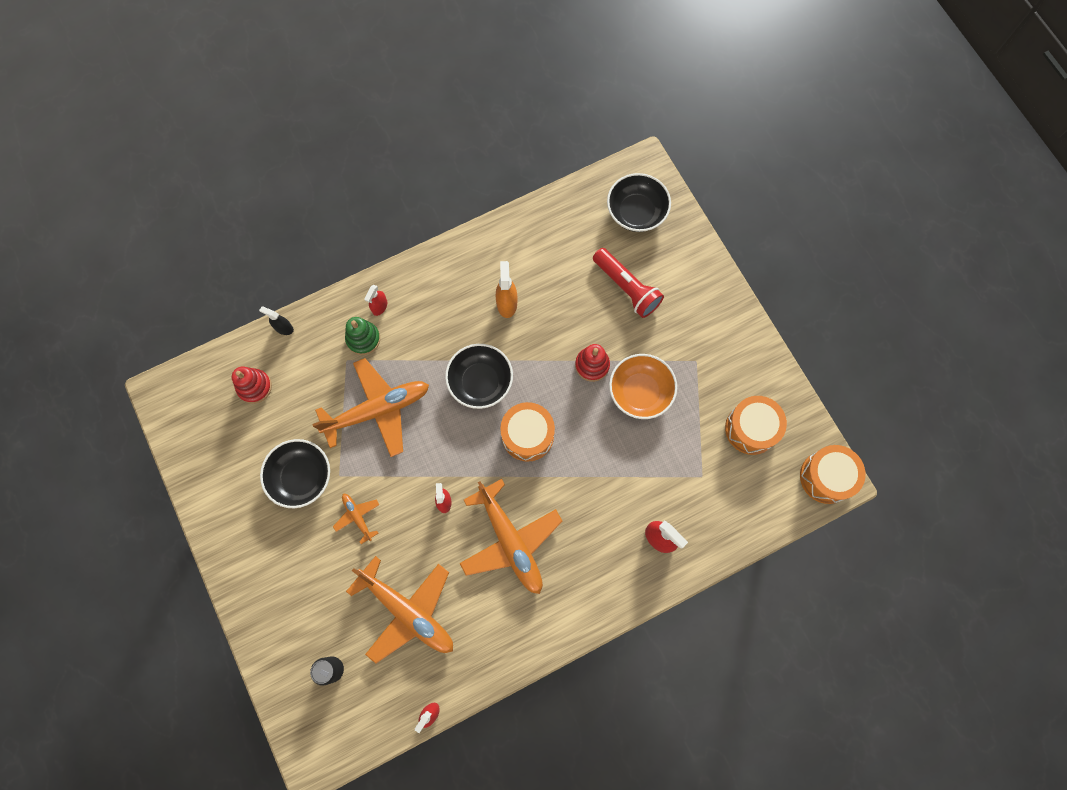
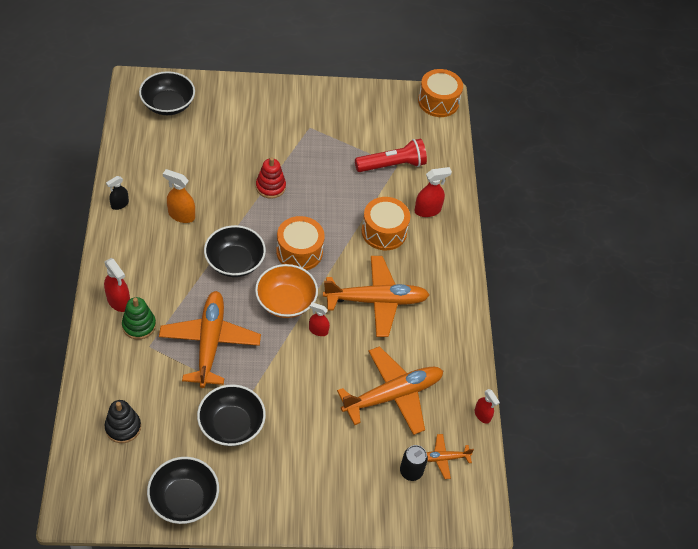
camera: 70 degrees left, 20 degrees down
(210, 477) = (184, 499): none -> black bowl
(254, 387) = (123, 427): red stacking toy -> black stacking toy
(284, 328) = (84, 381): black spray bottle -> black spray bottle (119, 204)
(358, 517) = (293, 397): orange plane -> orange plane (444, 458)
(379, 306) = (118, 301): red spray bottle -> red spray bottle, size x1.51
(626, 288) = (224, 138): red flashlight -> red flashlight (392, 165)
(640, 392) = (311, 169): orange bowl -> orange bowl (286, 301)
(751, 429) = (379, 123): orange drum -> orange drum (384, 232)

